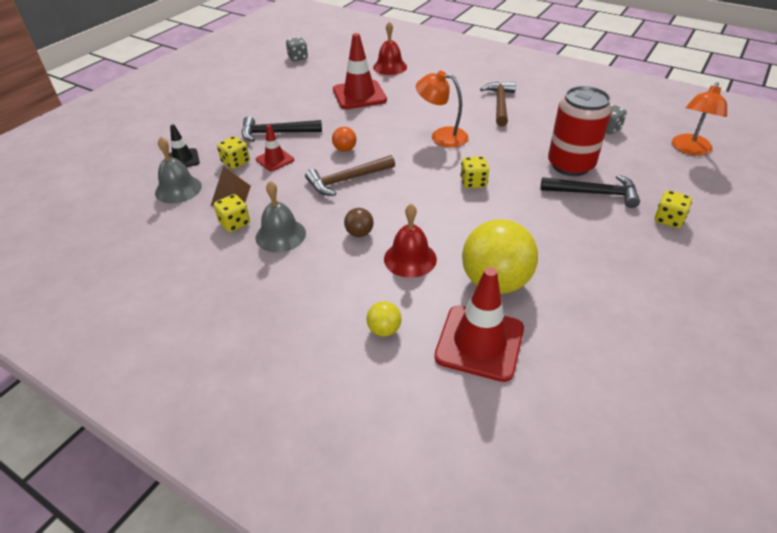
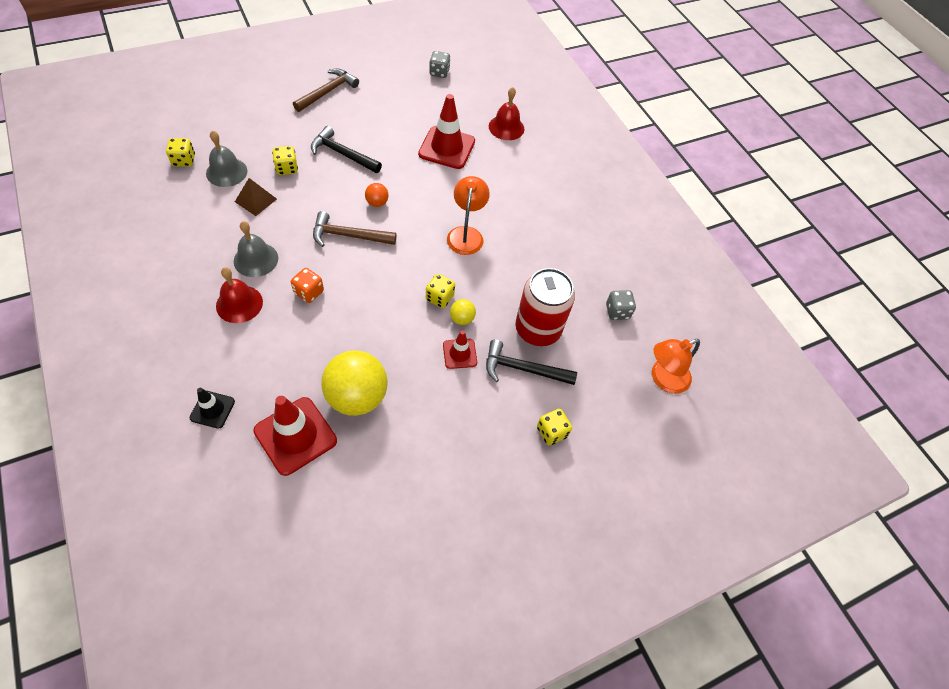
camera: 25 degrees right, 15 degrees up
(183, 159) = (254, 143): black traffic cone -> black traffic cone (212, 409)
(234, 223) = (236, 229): yellow dice -> yellow dice (184, 160)
(275, 160) = (316, 182): red traffic cone -> red traffic cone (459, 353)
(359, 233) = (309, 292): brown ball -> orange dice
(384, 330) = (247, 383): yellow ball -> yellow ball (462, 319)
(410, 258) = (321, 337): red bell -> red bell (239, 304)
(441, 136) = (466, 234): orange lamp -> orange lamp turned 45 degrees clockwise
(499, 104) = (554, 227): brown hammer -> brown hammer (327, 92)
(594, 193) = (523, 369): black hammer -> black hammer turned 150 degrees clockwise

